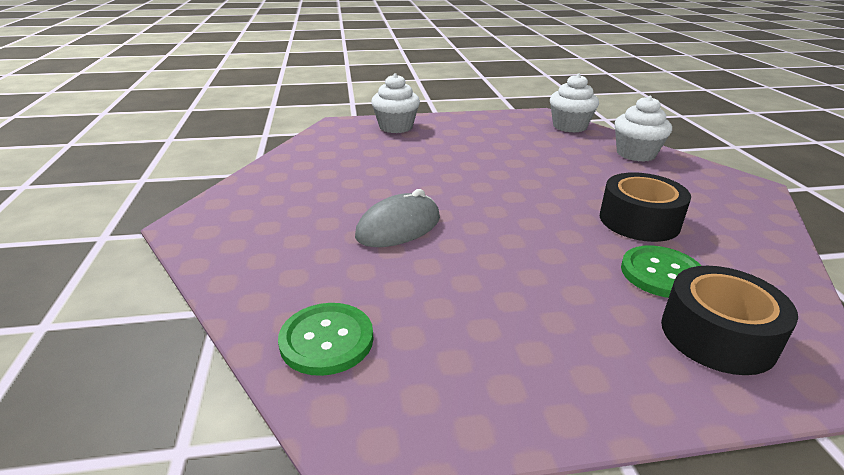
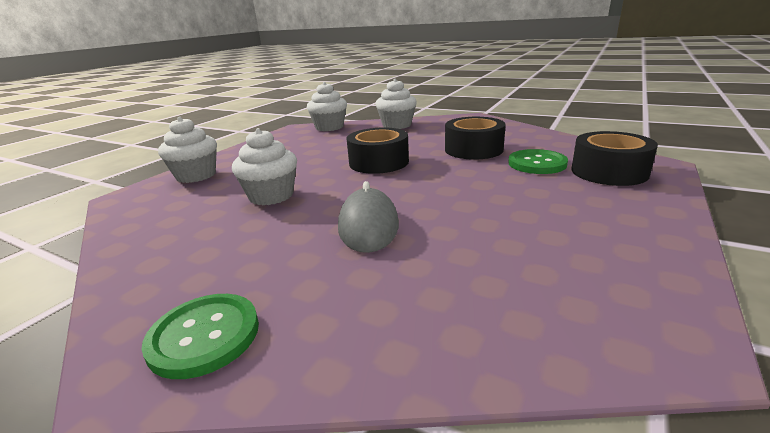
camera: 50 degrees left, 5 degrees down
(326, 340) = (515, 321): green button -> green button (204, 336)
(399, 168) = (271, 196): none -> white cupcake
(524, 183) = (379, 162): none -> black tape

